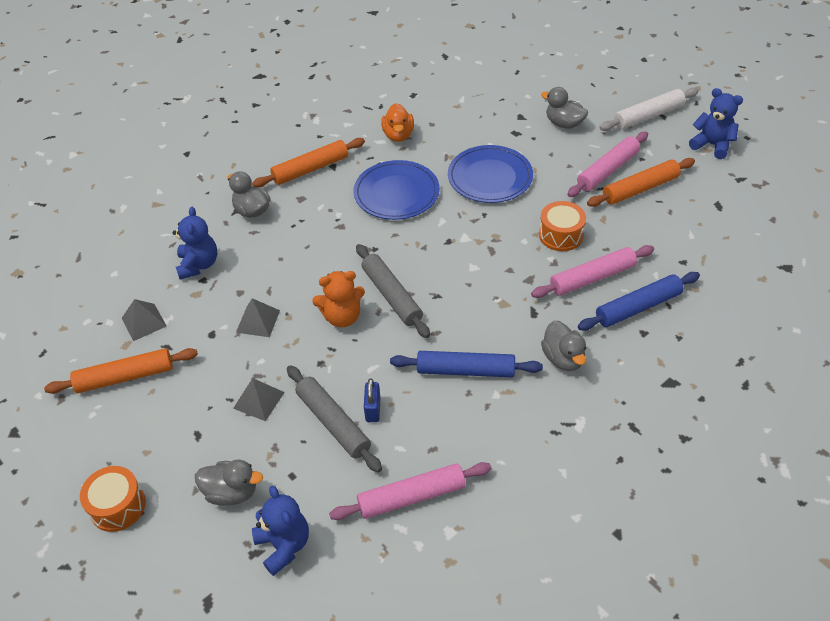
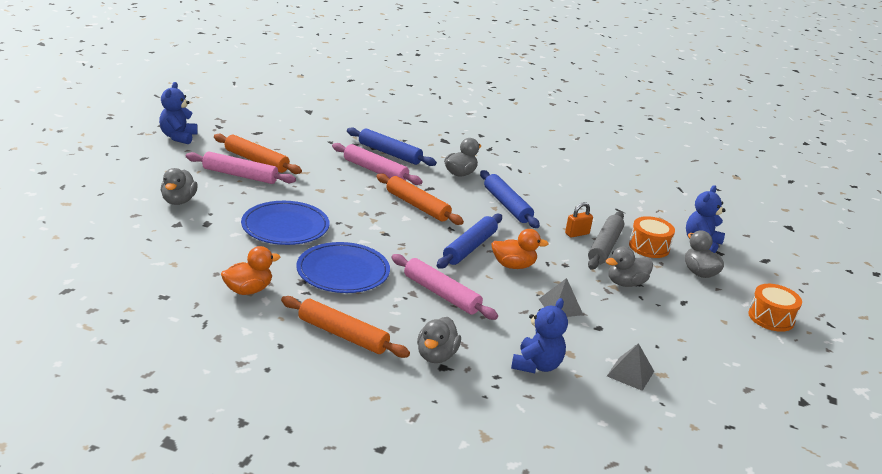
camera: 125 degrees left, 20 degrees down
(125, 377) = (688, 360): orange rolling pin -> orange rolling pin (417, 206)
(198, 265) = (536, 365): blue teddy bear -> blue teddy bear turned 150 degrees clockwise
(259, 400) = (625, 283): grey pyramid -> grey duck
(342, 317) = (513, 265): orange teddy bear -> orange duck
(373, 410) = (577, 234): blue padlock -> orange padlock
(392, 296) = (469, 248): grey rolling pin -> blue rolling pin
(411, 496) = (617, 208): pink rolling pin -> pink rolling pin (441, 294)
(561, 235) = (338, 187): orange drum -> orange drum (649, 247)
(648, 116) = (147, 164): white rolling pin -> none

